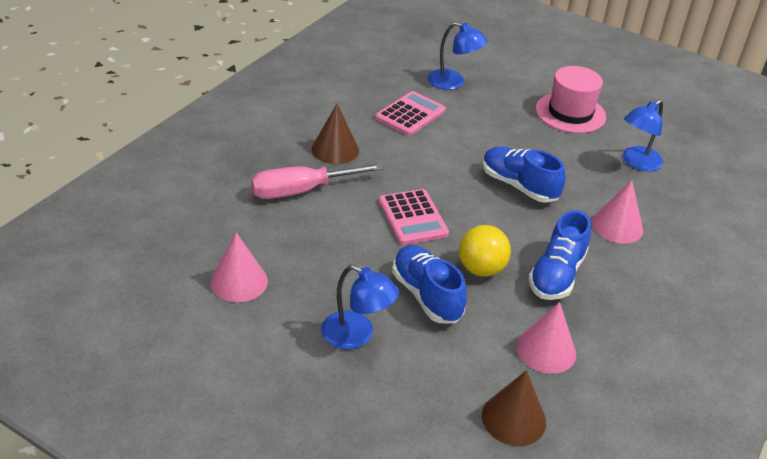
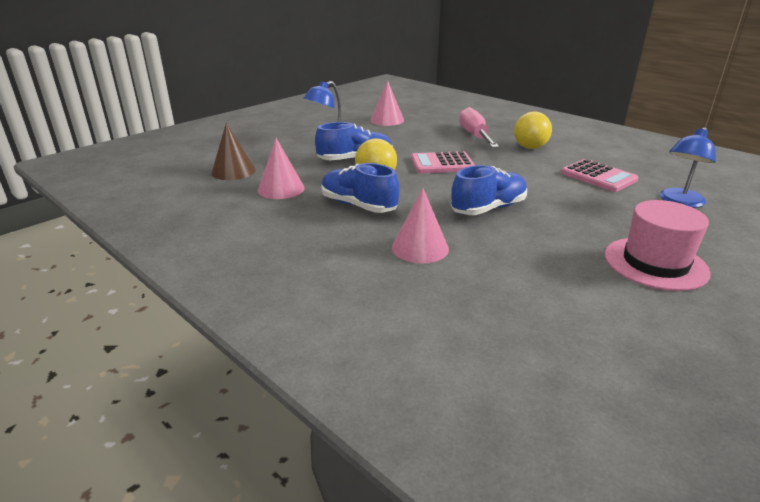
camera: 105 degrees right, 10 degrees down
(335, 149) = (530, 147): brown cone -> yellow ball
(637, 163) = (548, 290): blue lamp -> none

